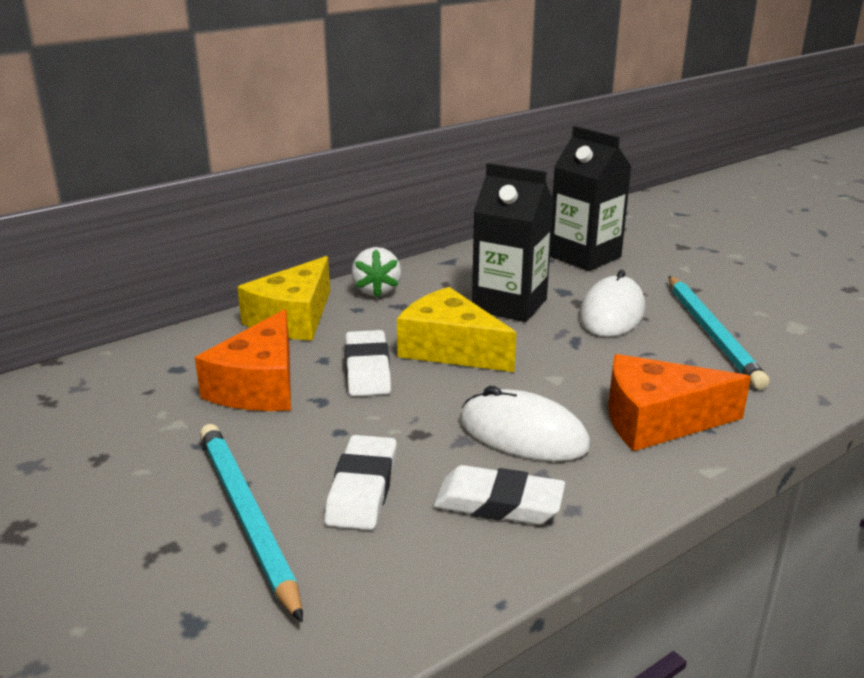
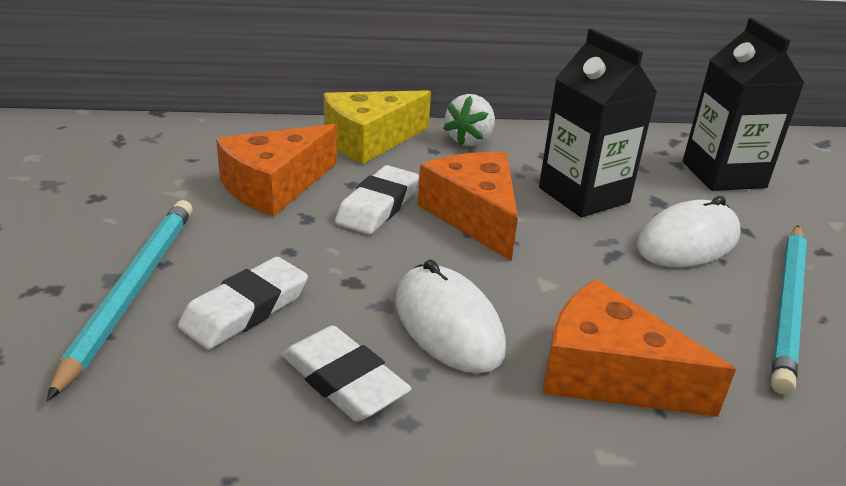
camera: 30 degrees right, 5 degrees up
(450, 349) = (474, 216): yellow cheese -> orange cheese

